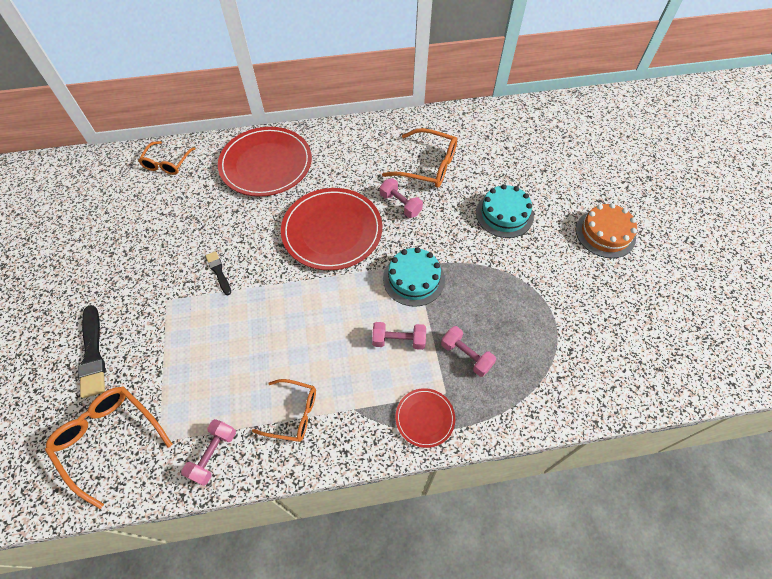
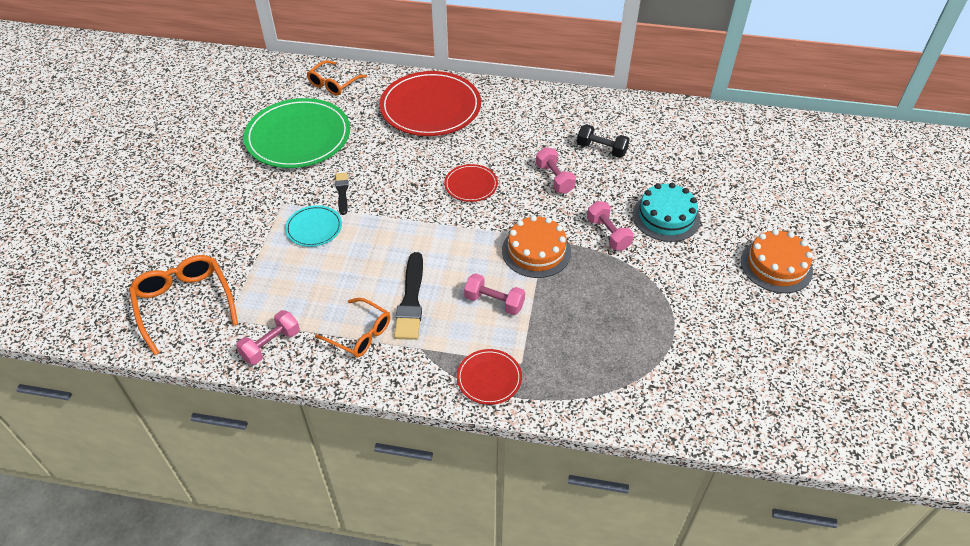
camera: 20 degrees right, 10 degrees down
(93, 354) = (198, 230): black brush -> black brush (411, 300)
(154, 226) = (298, 137): none -> green plate
(206, 317) = (314, 228): none -> turquoise plate
(332, 231) = (471, 185): red plate -> red plate, size x0.48
(413, 279) = (536, 251): turquoise cake -> orange cake
(427, 166) = (601, 149): orange glasses -> black dumbbell
(466, 356) = (559, 336): pink dumbbell -> pink dumbbell (608, 234)

